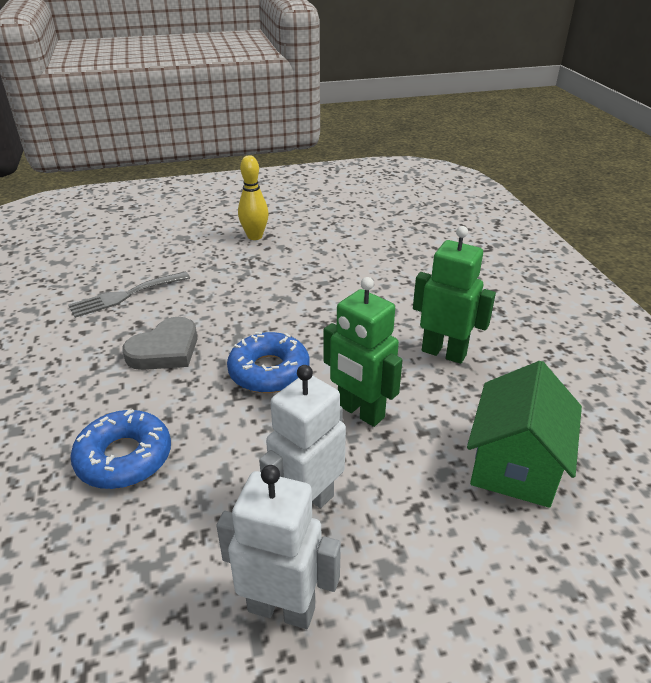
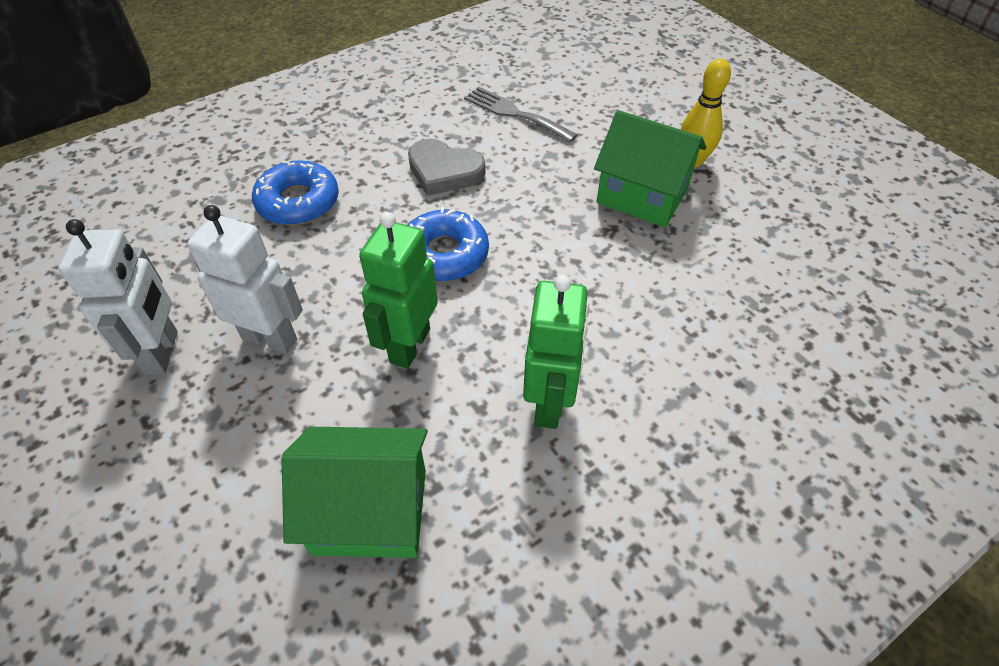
camera: 70 degrees right, 15 degrees up
(273, 264) = (642, 196): none -> green house

